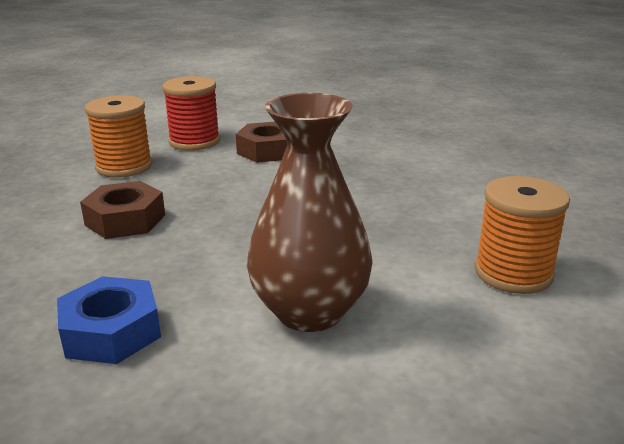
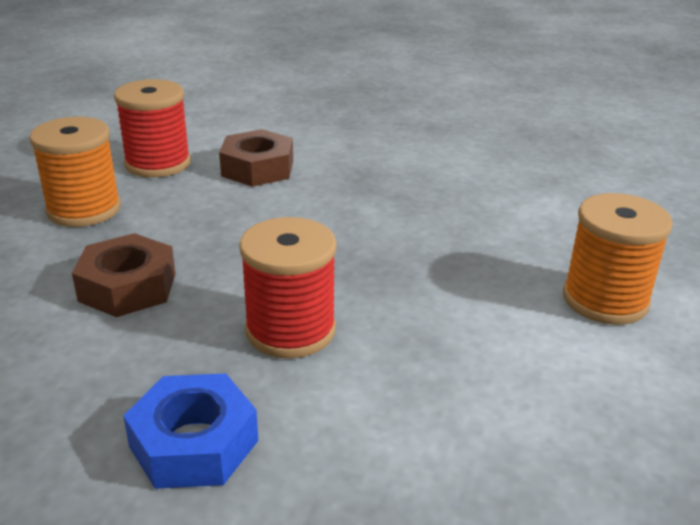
camera: 15 degrees left, 5 degrees up
(230, 263) = (290, 330): none -> red spool
(309, 311) = (413, 380): brown vase -> none

